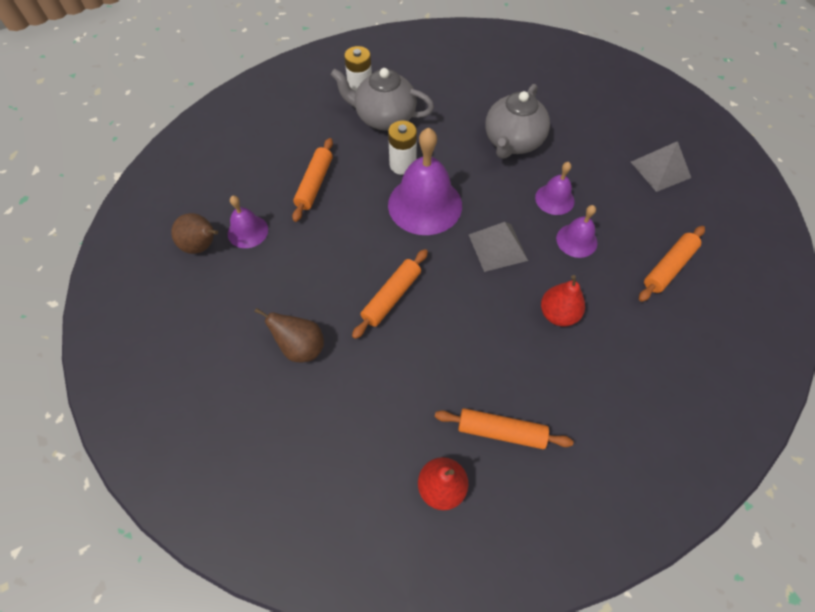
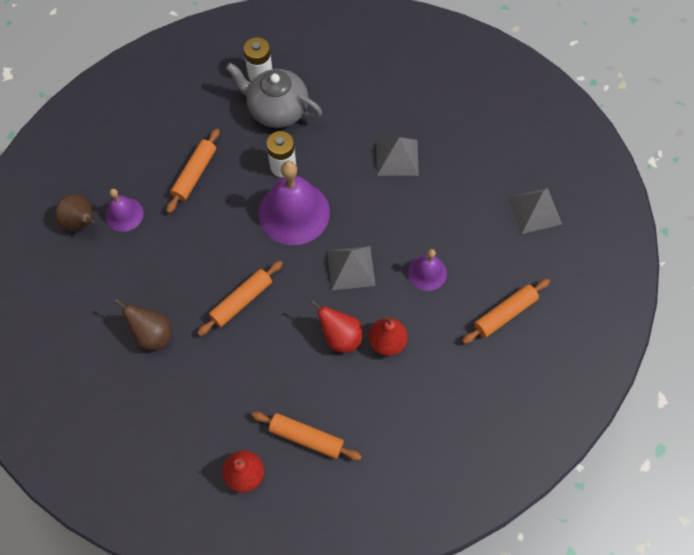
camera: 10 degrees right, 5 degrees up
(507, 317) = (340, 337): none -> red pear
(512, 142) = (397, 157): grey teapot -> grey pyramid
(554, 199) = (419, 226): purple bell -> none

